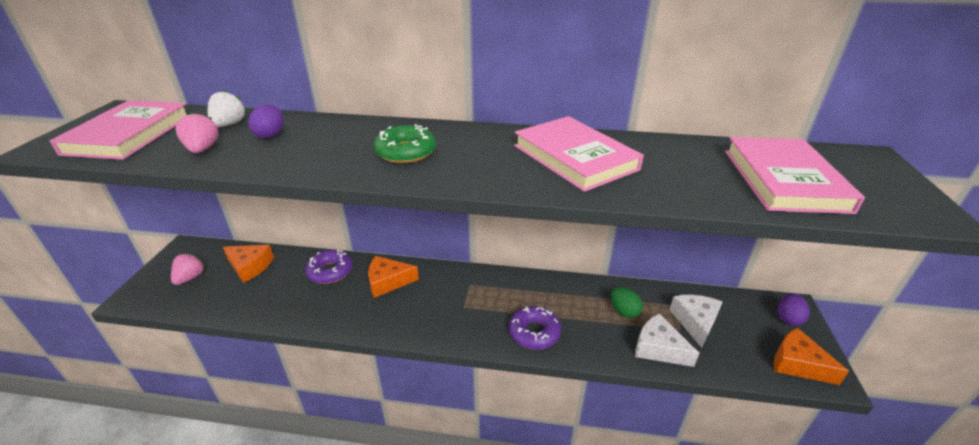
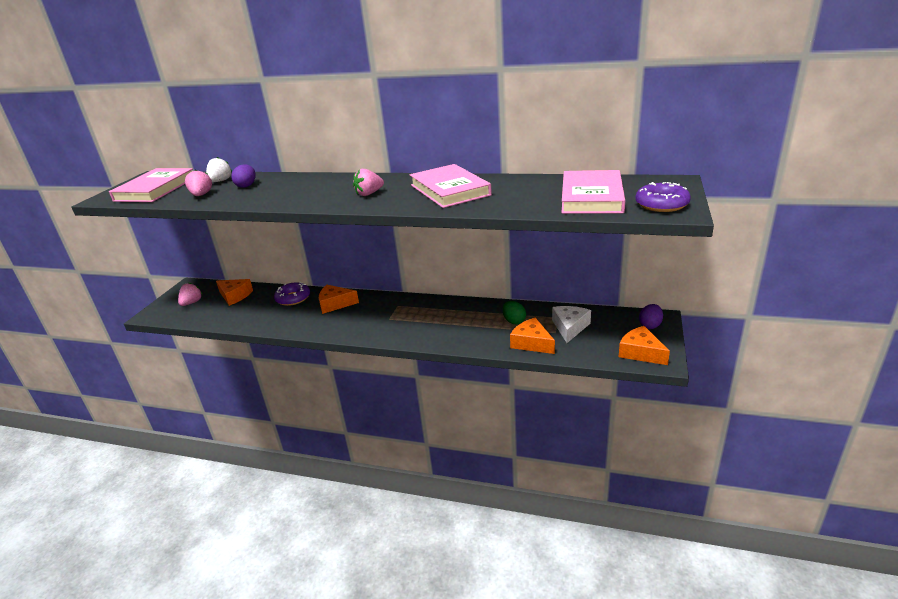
camera: 10 degrees right, 5 degrees down
(405, 152) = (333, 191): green donut -> none
(460, 159) = (369, 194): none -> pink strawberry
(534, 332) = (437, 334): purple donut -> purple donut (661, 204)
(658, 348) = (531, 343): white cheese -> orange cheese

